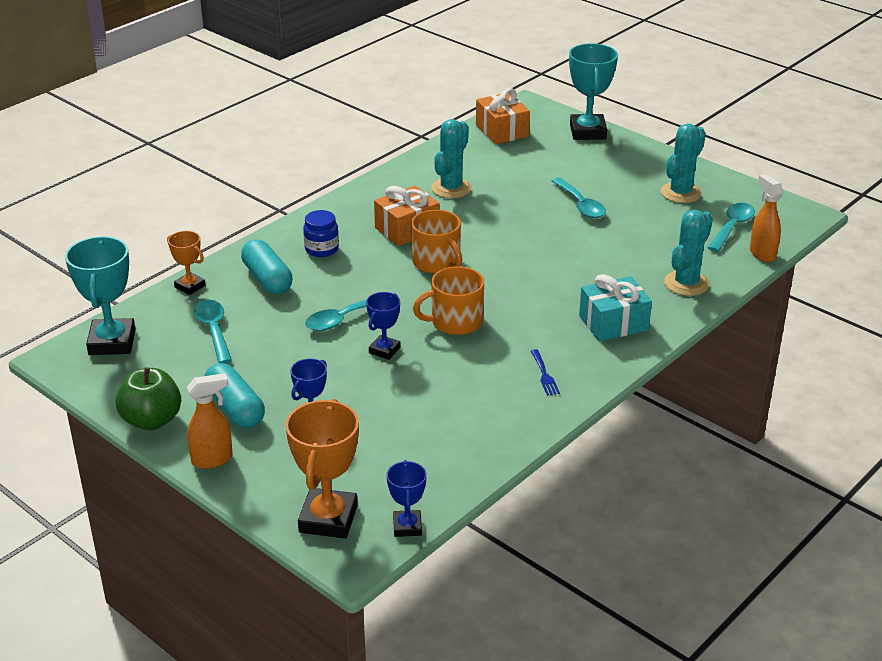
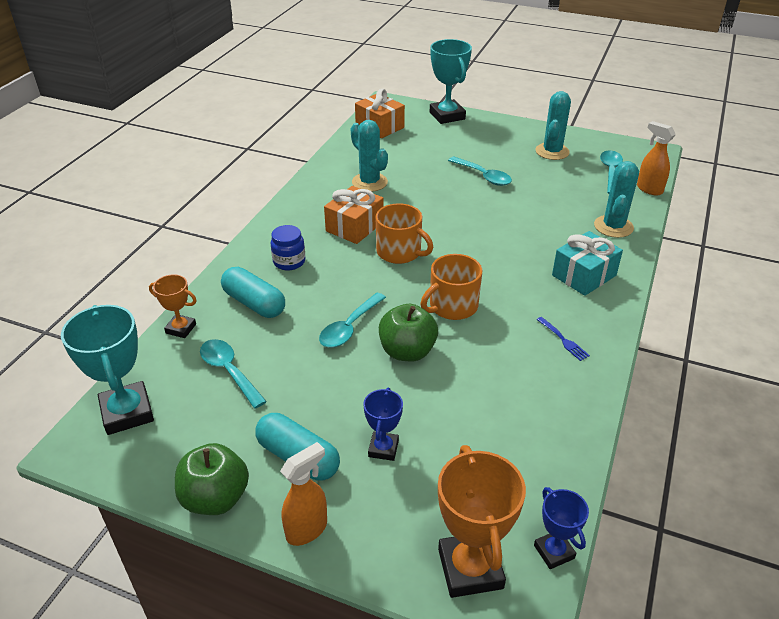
camera: 20 degrees left, 5 degrees up
(384, 350) = (407, 351): blue trophy -> green apple
(451, 188) = (369, 182): turquoise cactus -> turquoise cactus turned 45 degrees counterclockwise

